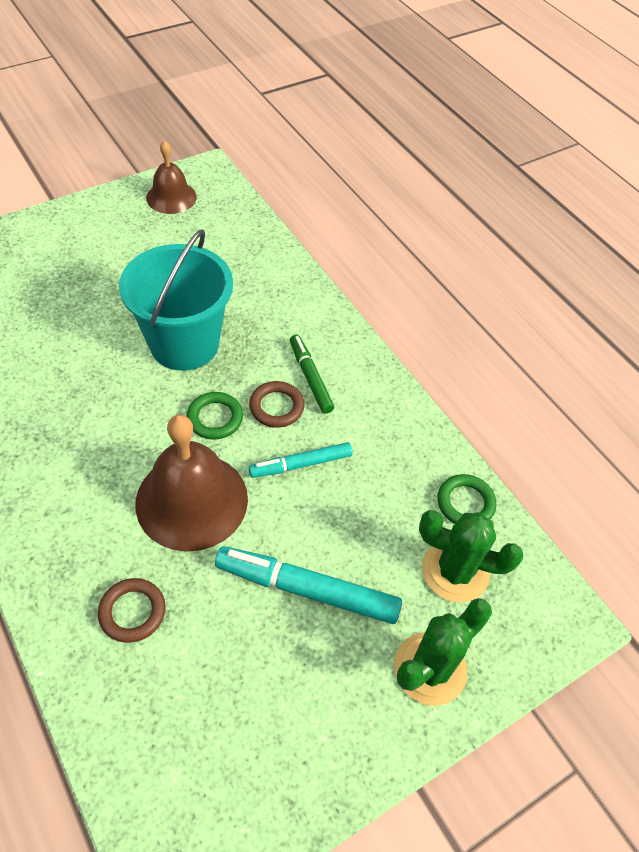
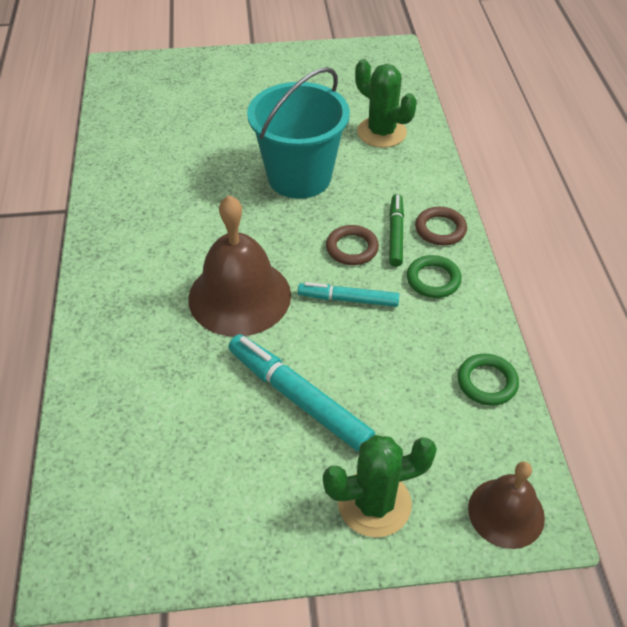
camera: 30 degrees right, 5 degrees down
(132, 612) = (147, 361): brown ring -> brown ring (440, 229)
(171, 197) = (350, 63): brown bell -> brown bell (506, 512)
(215, 418) = (293, 241): green ring -> green ring (433, 279)
(455, 571) = (444, 434): green cactus -> green cactus (381, 132)

